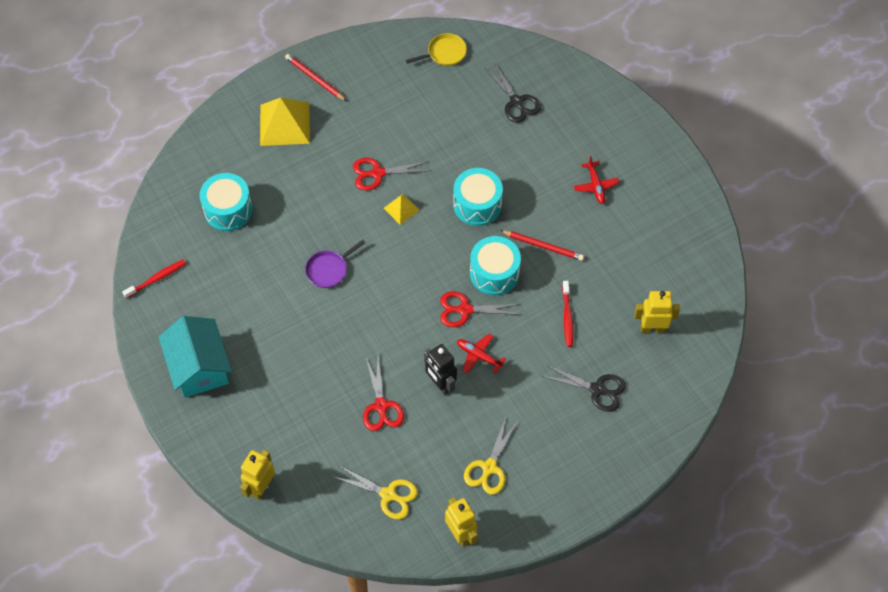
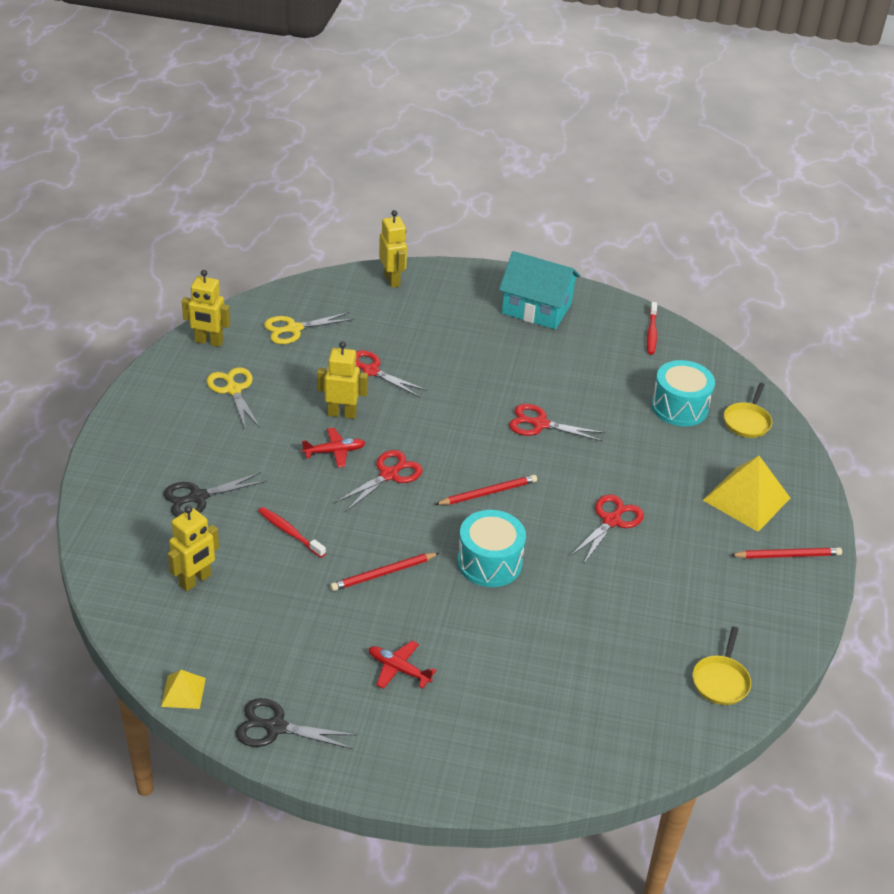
camera: 130 degrees right, 20 degrees down
(205, 167) = (747, 421): none -> yellow pan
(328, 270) = (540, 424): purple pan -> red scissors
(401, 209) = (550, 509): yellow pyramid -> yellow pyramid (183, 692)
(422, 248) = (488, 493): none -> red pencil
(440, 384) = (342, 413): black robot -> yellow robot
(494, 273) = (400, 519): turquoise drum -> none
(516, 102) = (584, 690): black scissors -> black scissors (276, 727)

